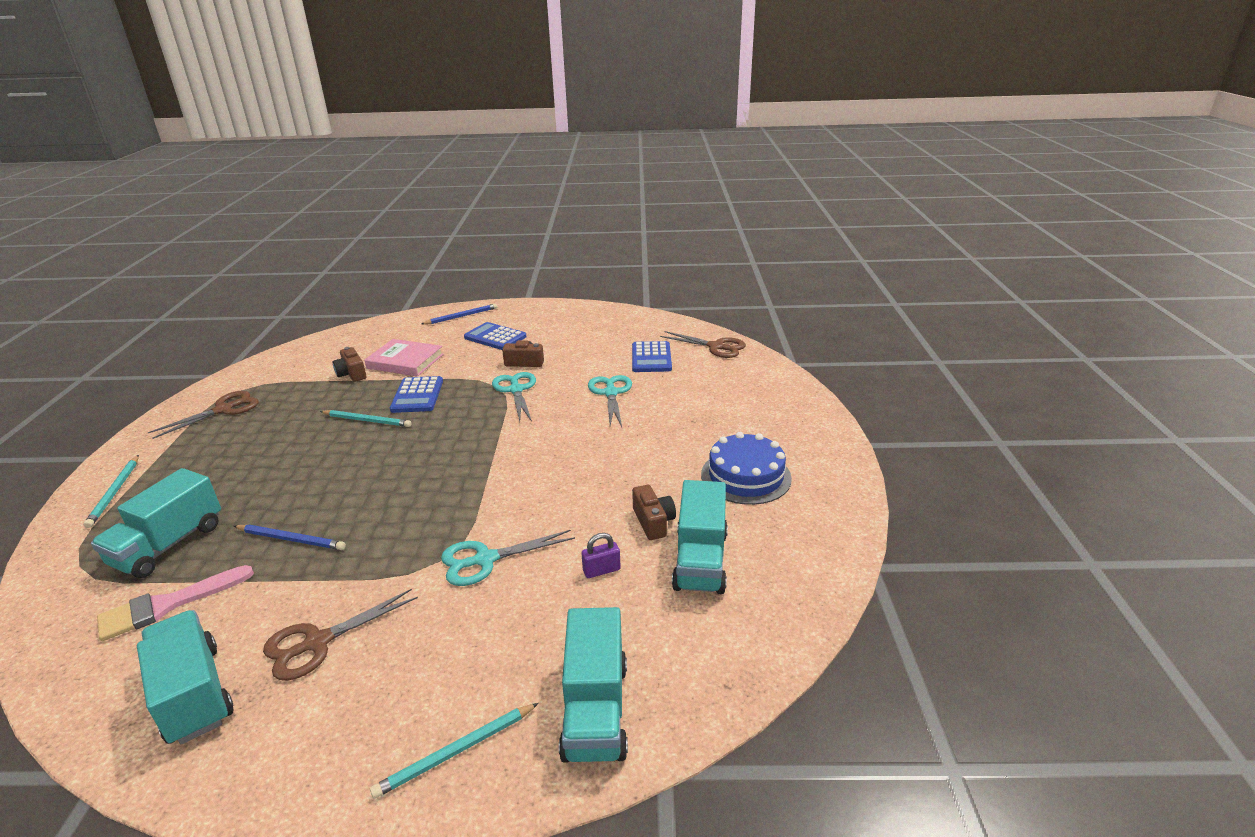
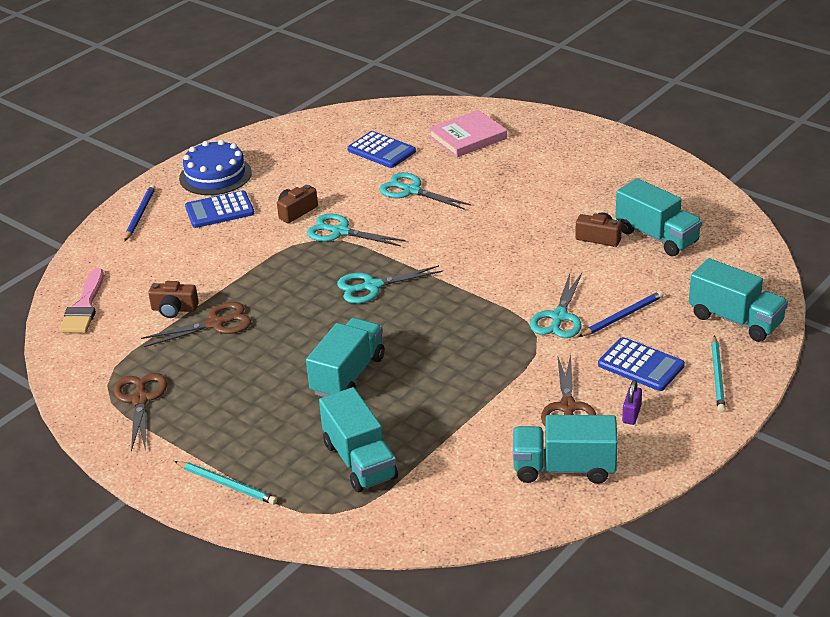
camera: 50 degrees left, 5 degrees up
(168, 605) = (446, 470): pink brush -> pink brush (84, 306)
(291, 539) = (428, 397): blue pencil -> blue pencil (622, 316)
(305, 481) = (348, 375): none -> turquoise truck
(367, 420) = (284, 321): turquoise pencil -> none
(405, 361) = (194, 273): pink book -> pink book (468, 137)
(417, 395) = (275, 284): blue calculator -> blue calculator (641, 365)
(450, 436) = (372, 286): none -> turquoise scissors
(601, 570) = (623, 276): purple padlock -> purple padlock (631, 414)
(716, 347) = (408, 116): brown scissors -> brown scissors (215, 324)
(745, 476) = (595, 183): blue cake -> blue cake (215, 175)

